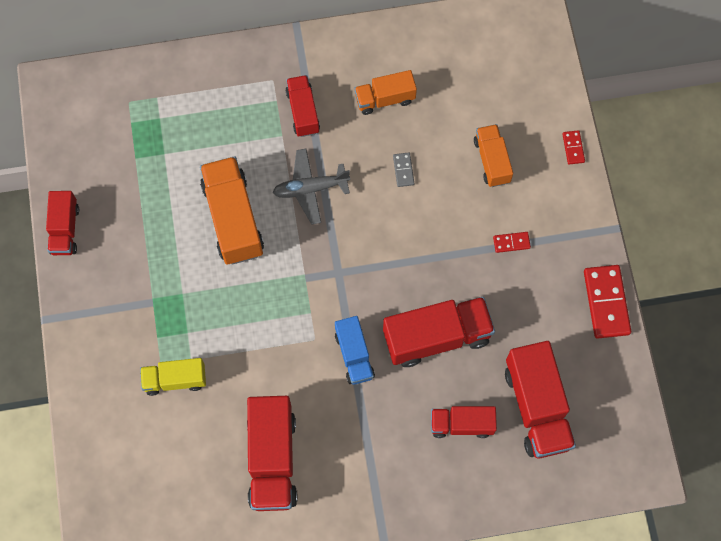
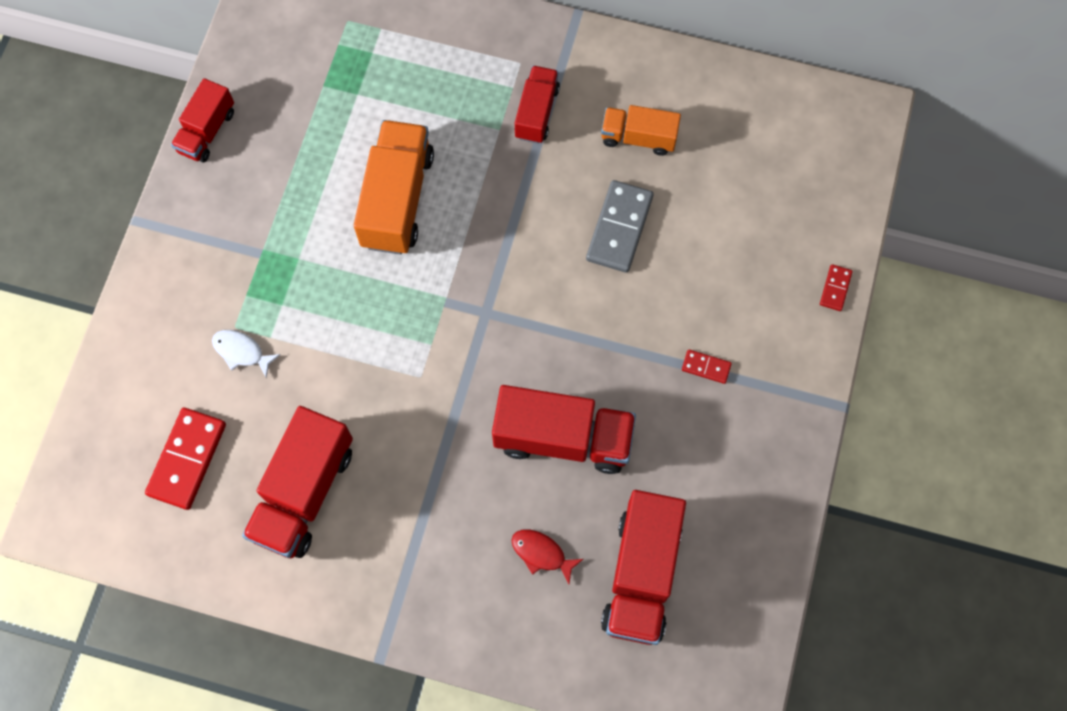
camera: 25 degrees right, 0 degrees up
(175, 380) = (241, 352): yellow truck -> white fish
(310, 189) = (501, 203): grey plane -> none
(354, 355) = (456, 415): blue truck -> none
(403, 170) = (619, 228): grey domino -> grey domino, size x2.02
(461, 424) = (541, 553): red truck -> red fish
(492, 161) = (729, 262): orange truck -> none
(606, 302) = (786, 488): red domino -> red domino (187, 459)

